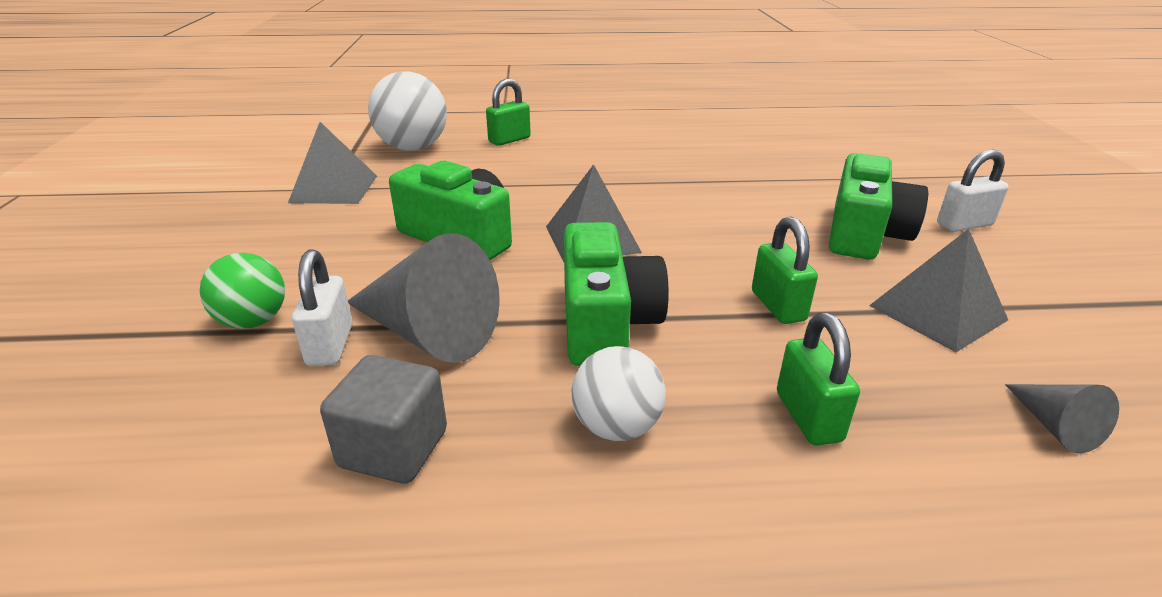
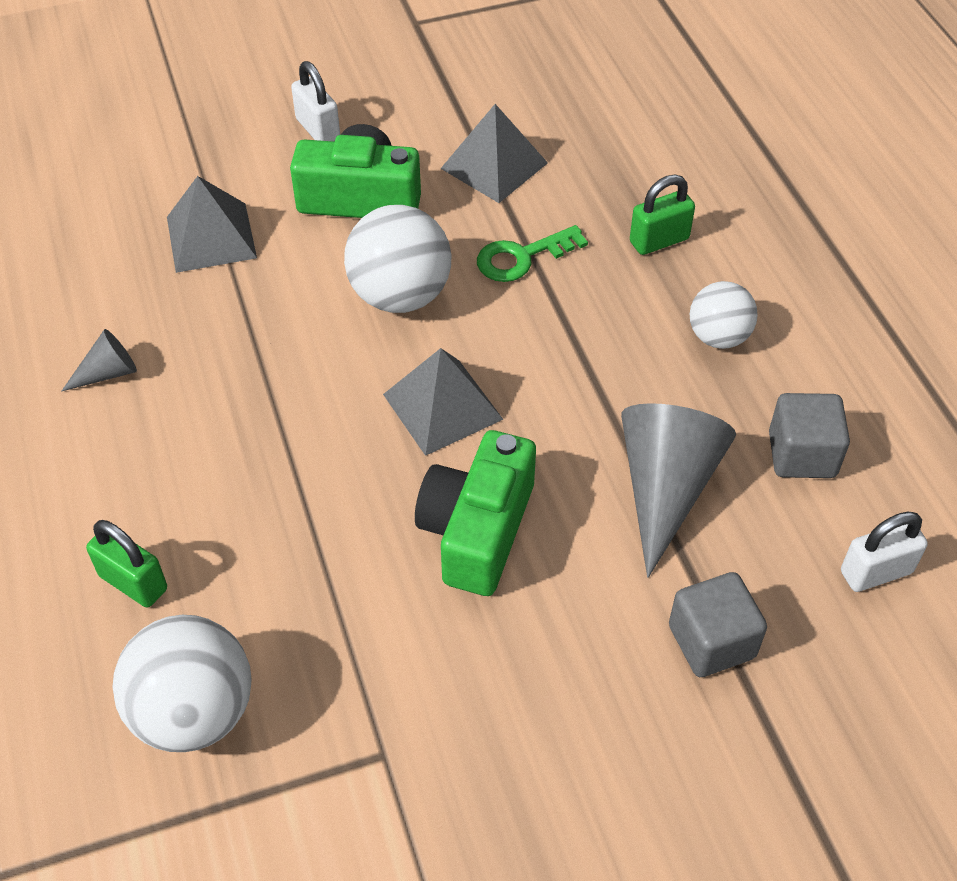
camera: 105 degrees left, 20 degrees up
(253, 321) = (711, 641): green ball -> grey cube
(330, 345) = (715, 555): white padlock -> white padlock (876, 572)
(334, 189) = (384, 744): grey pyramid -> grey pyramid (211, 237)
(605, 322) = (594, 366): green camera -> none
(729, 237) = (400, 295): none -> white ball
(778, 306) = (522, 257): green padlock -> green key
(1054, 426) = (613, 132): grey cone -> grey cone (108, 373)

